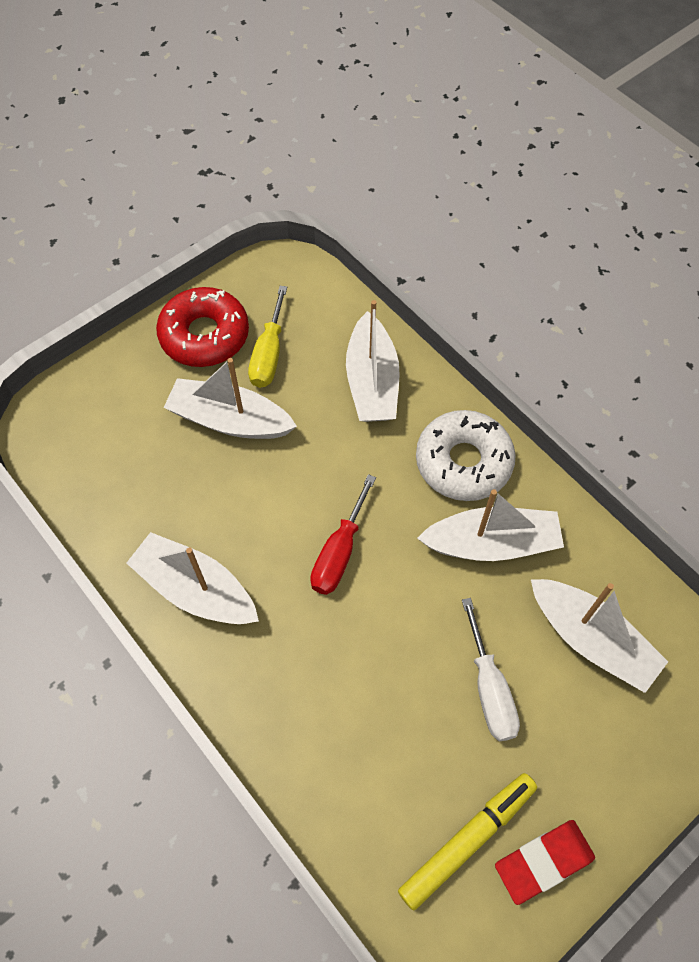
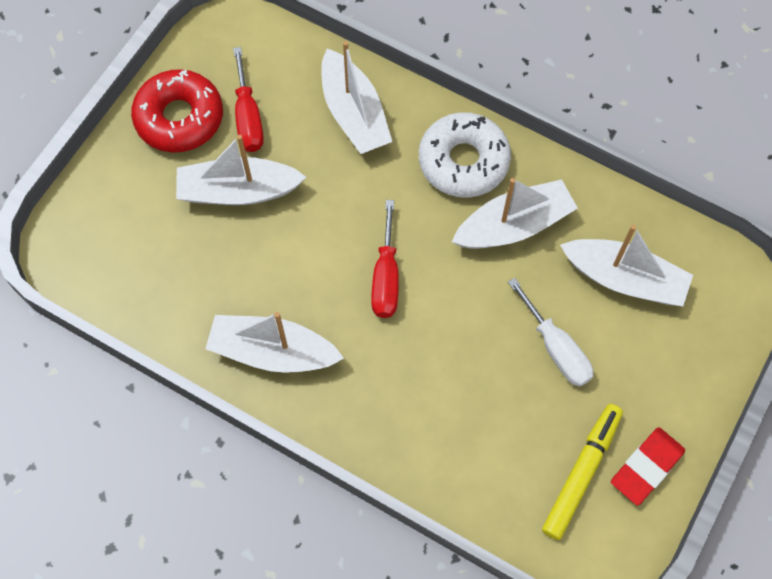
camera: 20 degrees left, 5 degrees up
(269, 354) = (248, 117): yellow screwdriver -> red screwdriver

